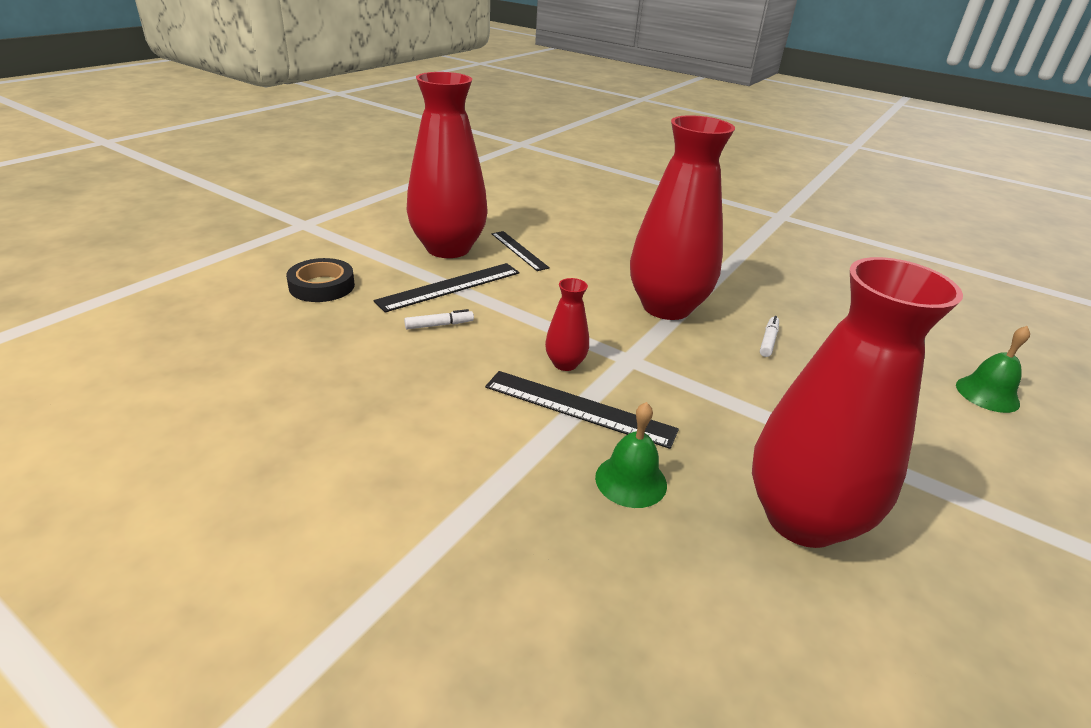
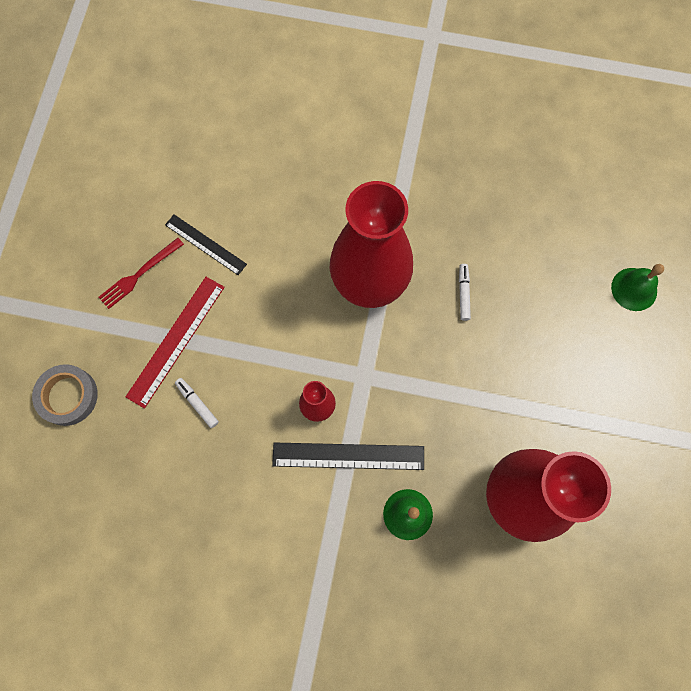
camera: 20 degrees left, 40 degrees up
(322, 286) = (68, 396): black tape -> grey tape
(439, 325) = (197, 404): white marker -> white marker turned 90 degrees counterclockwise
(448, 248) = (139, 274): red vase -> red fork
(450, 286) = (176, 341): black ruler -> red ruler

